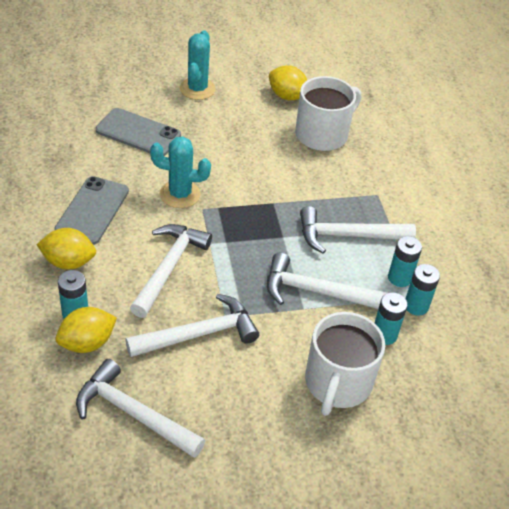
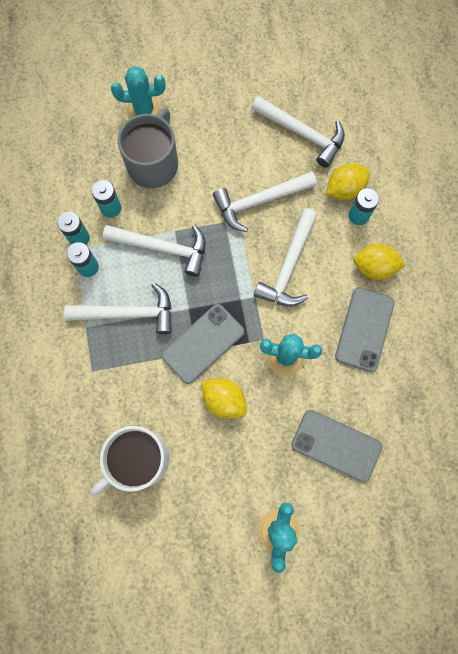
camera: 175 degrees left, 30 degrees up
(266, 208) = (203, 344): none -> grey phone
(287, 96) = (174, 526): yellow lemon -> yellow lemon (224, 400)
(337, 383) = (153, 164): white mug -> grey mug
(359, 453) = (144, 111): none -> turquoise cactus

